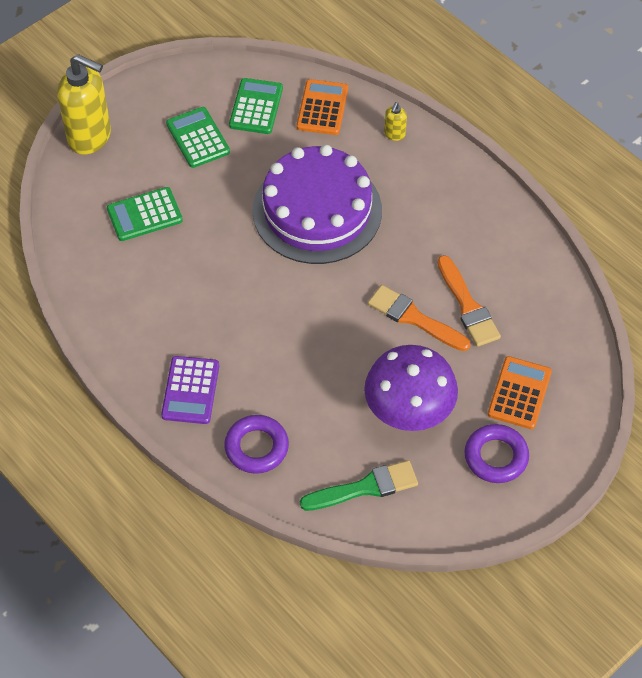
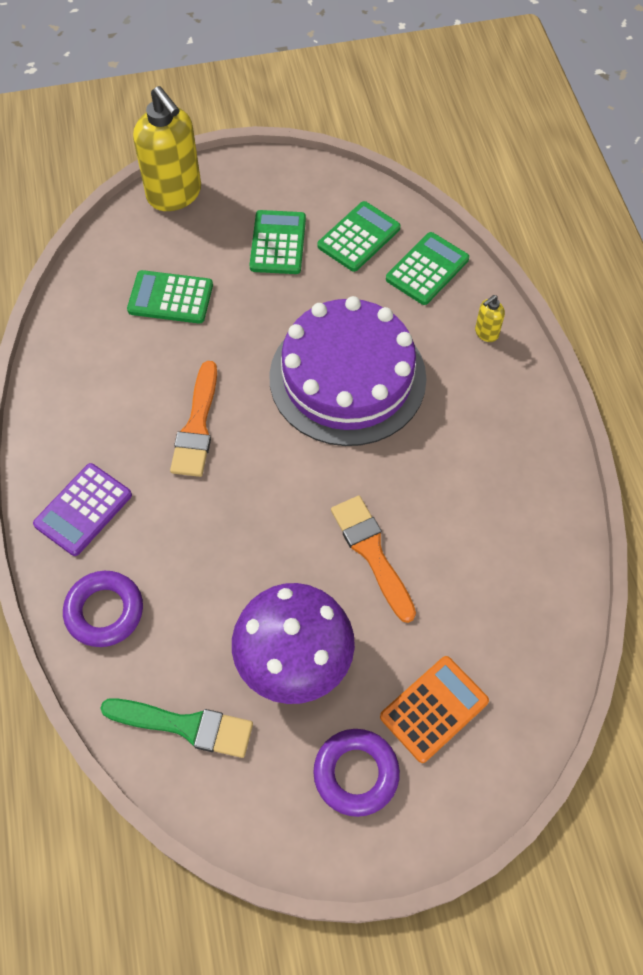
camera: 30 degrees right, 5 degrees up
(322, 108) = (427, 269): orange calculator -> green calculator
(468, 306) = (441, 570): orange brush -> orange brush (197, 426)

